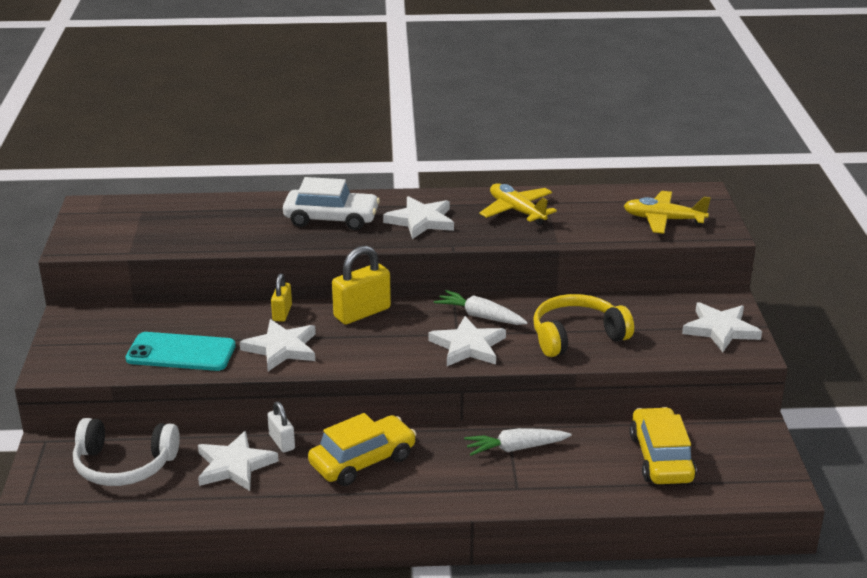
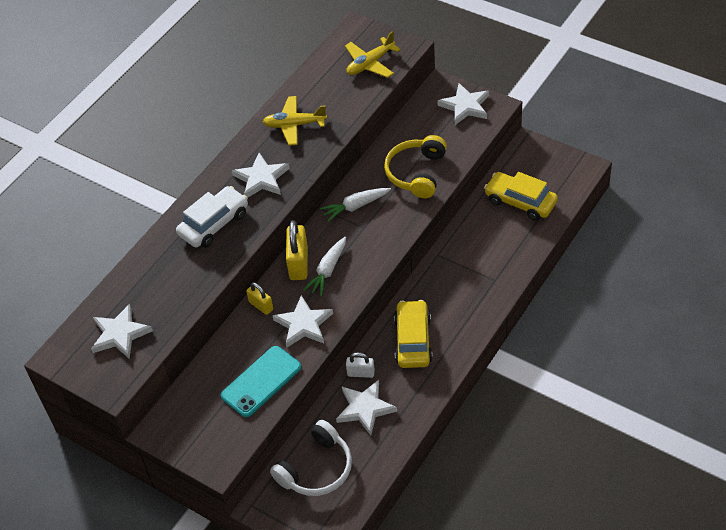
camera: 50 degrees left, 20 degrees up
(468, 346) = (382, 229): white star -> white star (120, 334)
(515, 448) = (460, 261): white carrot -> white carrot (327, 271)

